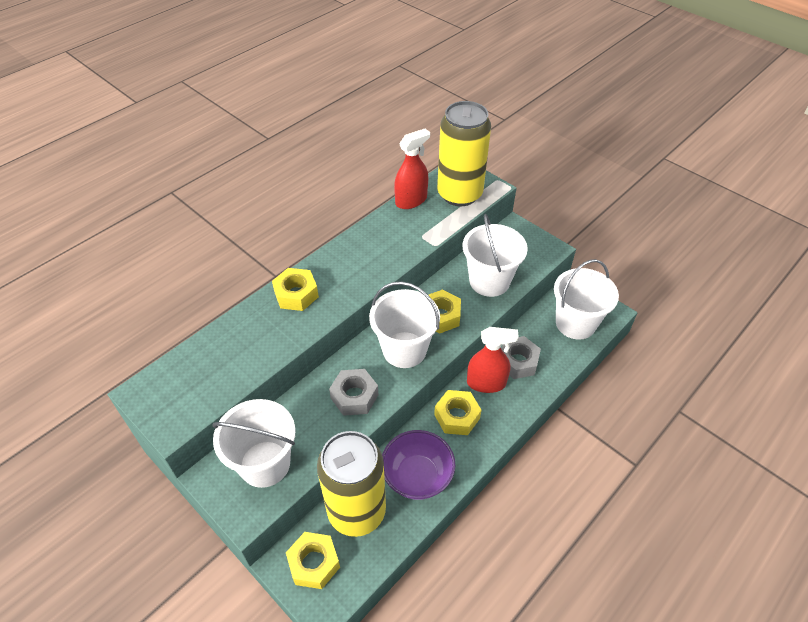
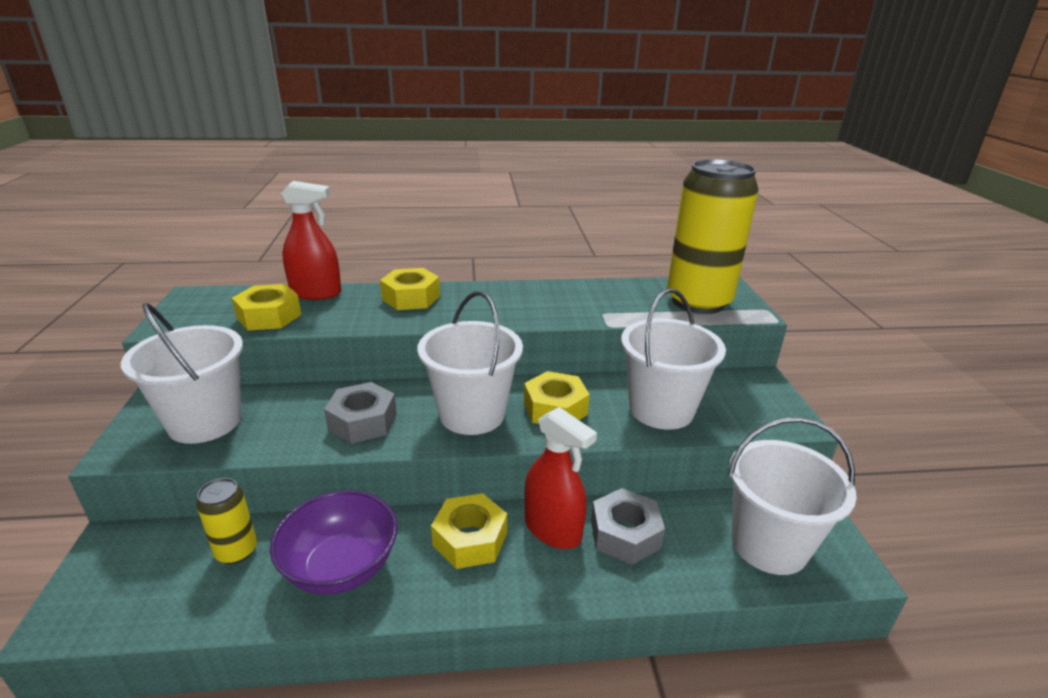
camera: 40 degrees right, 20 degrees down
(314, 563) = (128, 567): yellow nut -> yellow nut (269, 316)
(356, 511) = (236, 551): yellow can -> yellow can, size x0.45
(411, 200) = (631, 286): red spray bottle -> red spray bottle (316, 293)

